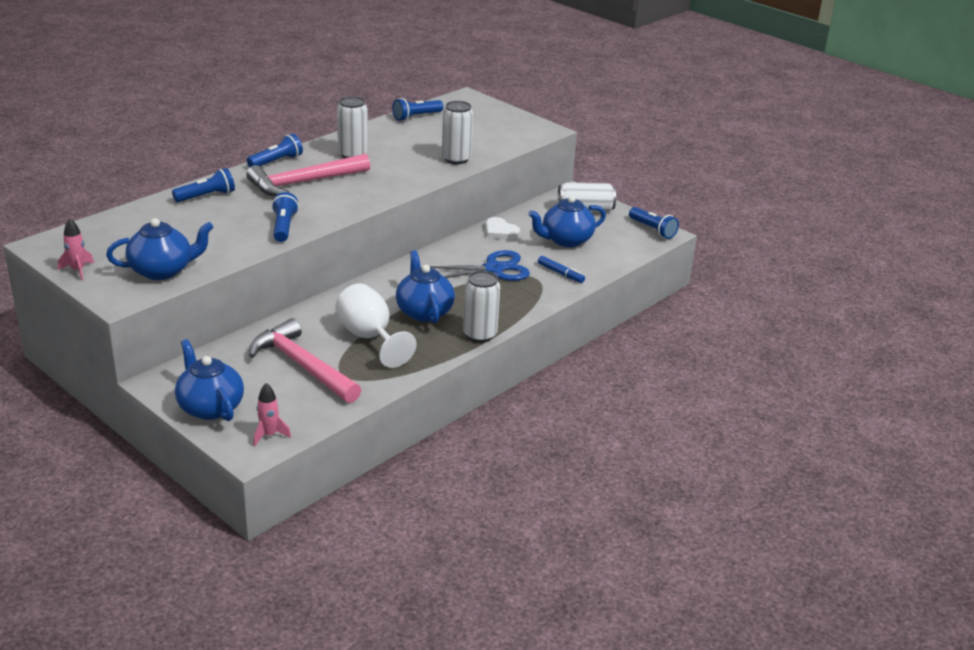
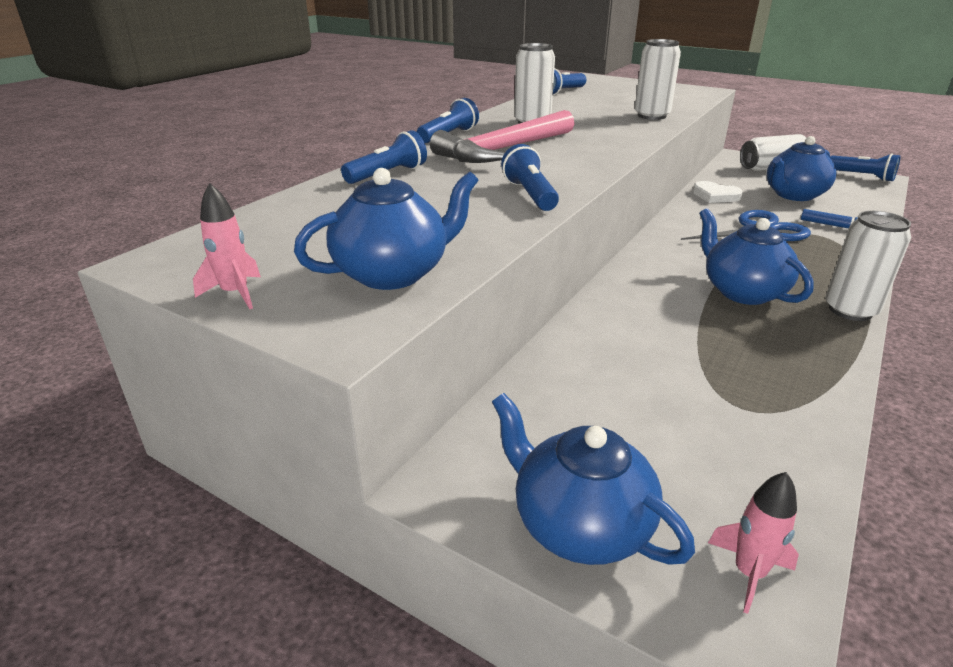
camera: 10 degrees left, 0 degrees up
(302, 366) = (664, 403): pink hammer -> none
(369, 338) = (714, 339): white goblet -> none

